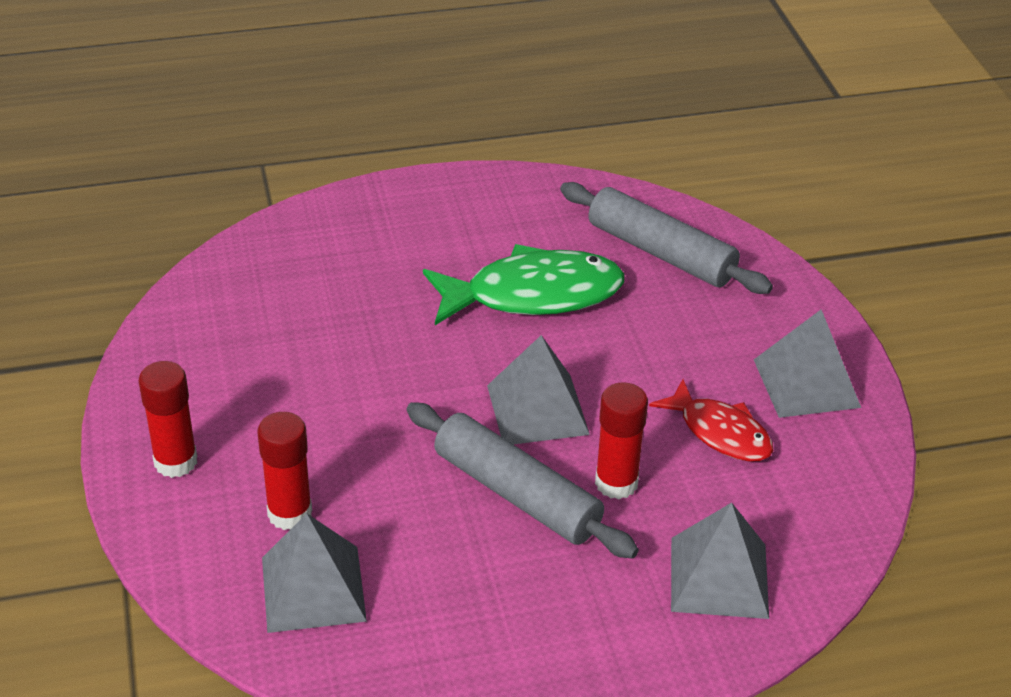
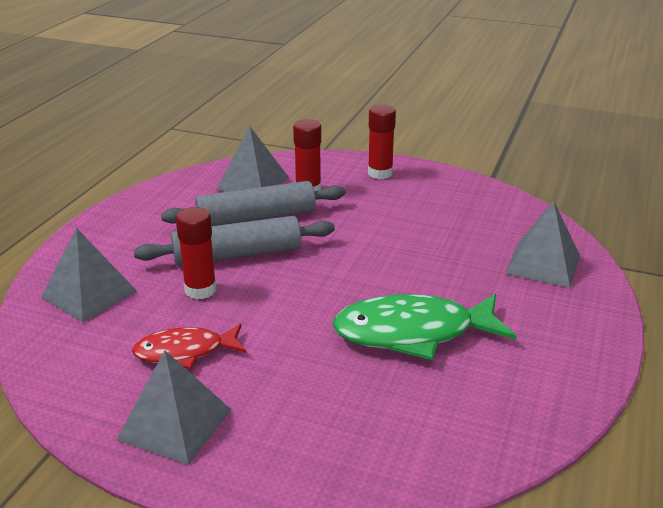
camera: 125 degrees right, 10 degrees down
(533, 295) = (413, 333): green fish -> green fish turned 60 degrees clockwise
(537, 409) = (295, 287): grey pyramid -> grey pyramid (542, 264)
(661, 253) = (410, 427): grey rolling pin -> grey rolling pin (256, 217)

